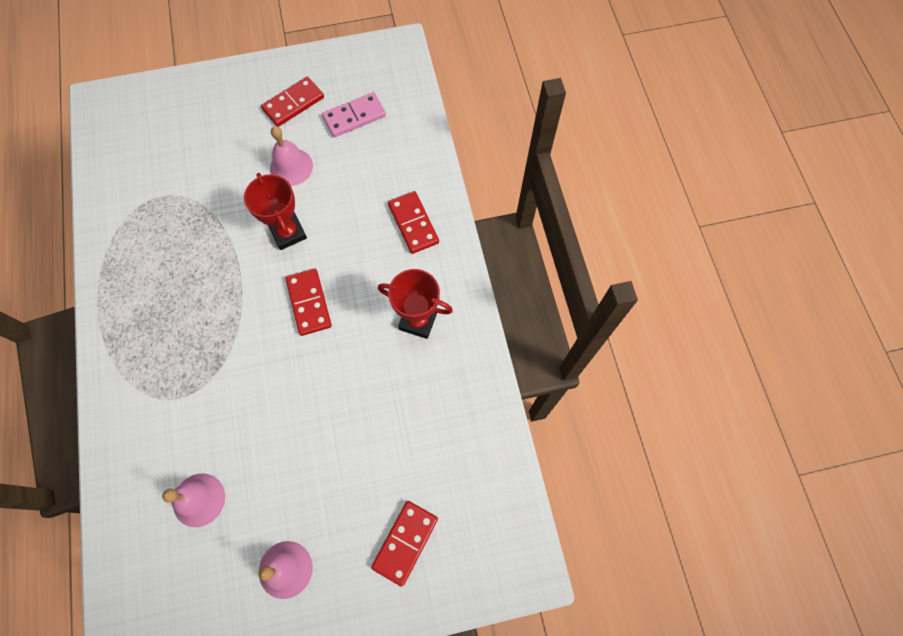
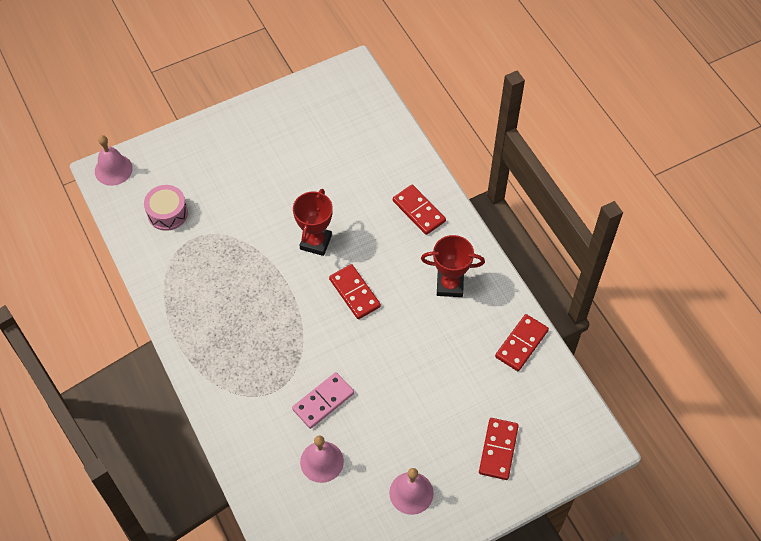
camera: 15 degrees left, 10 degrees down
(145, 162) = (167, 213): none -> pink drum
(288, 233) = (315, 242): red trophy -> red trophy turned 60 degrees clockwise
(291, 167) = (297, 189): pink bell -> pink bell (113, 169)
(293, 103) = (279, 136): red domino -> red domino (521, 344)
(354, 116) = (336, 135): pink domino -> pink domino (323, 401)

